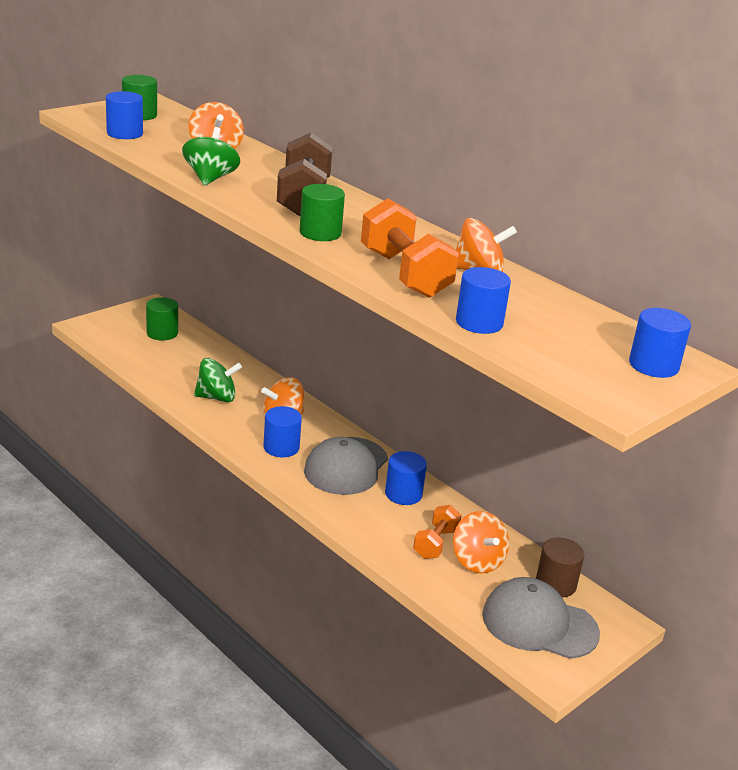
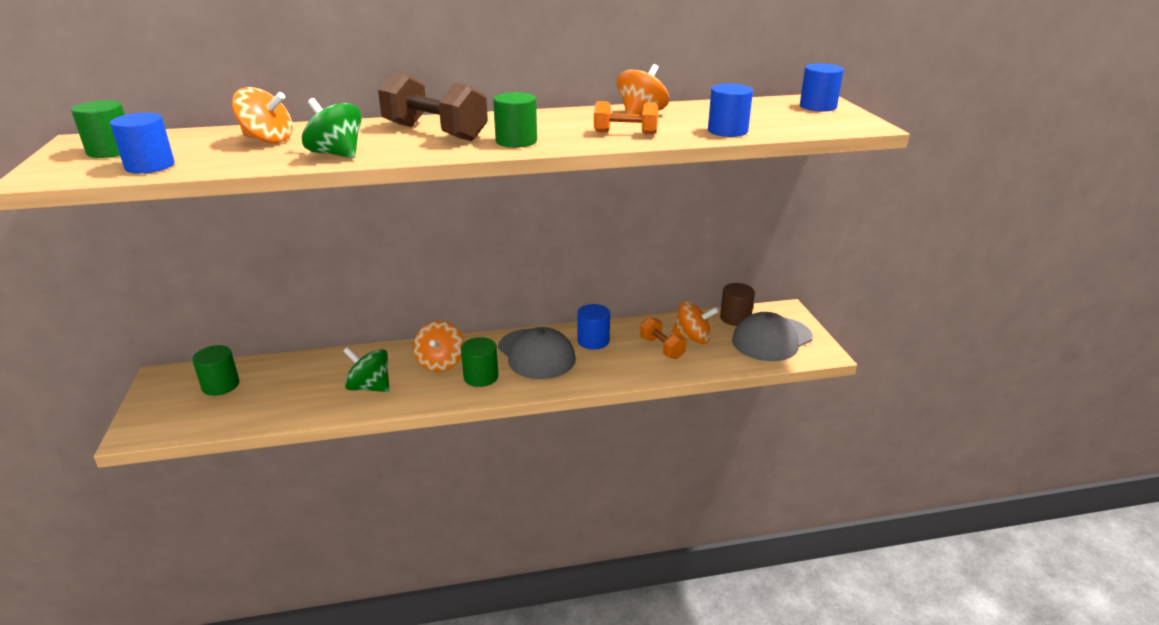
camera: 55 degrees left, 0 degrees up
(216, 397) = (370, 387): green spinning top -> green spinning top turned 90 degrees counterclockwise
(281, 447) = (481, 377): blue cylinder -> green cylinder
(404, 274) = (625, 133): orange dumbbell -> orange dumbbell, size x0.58

